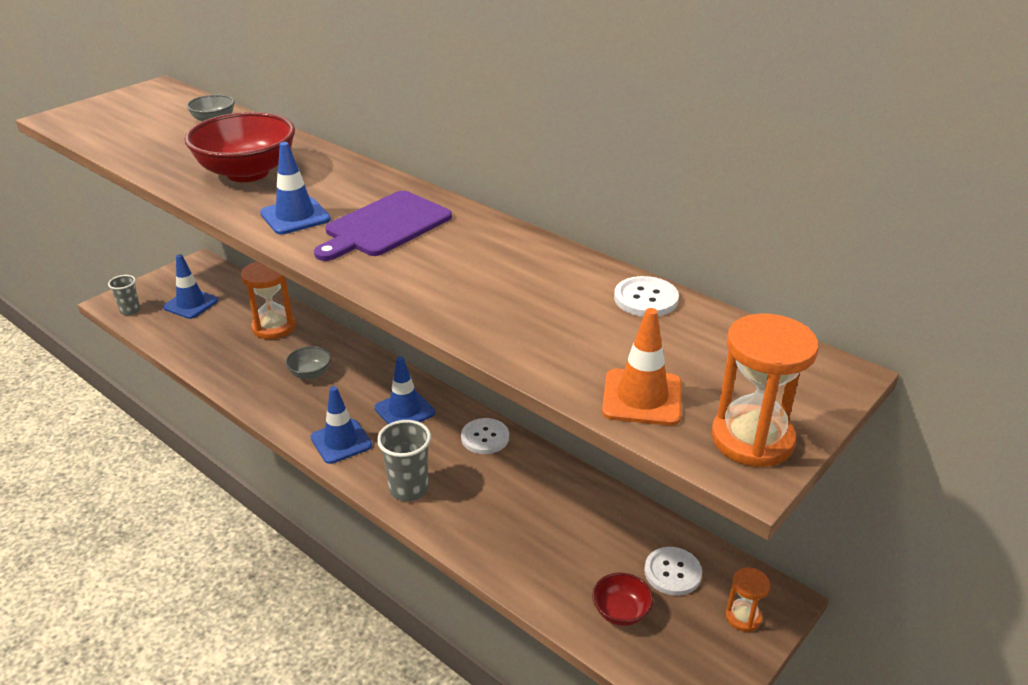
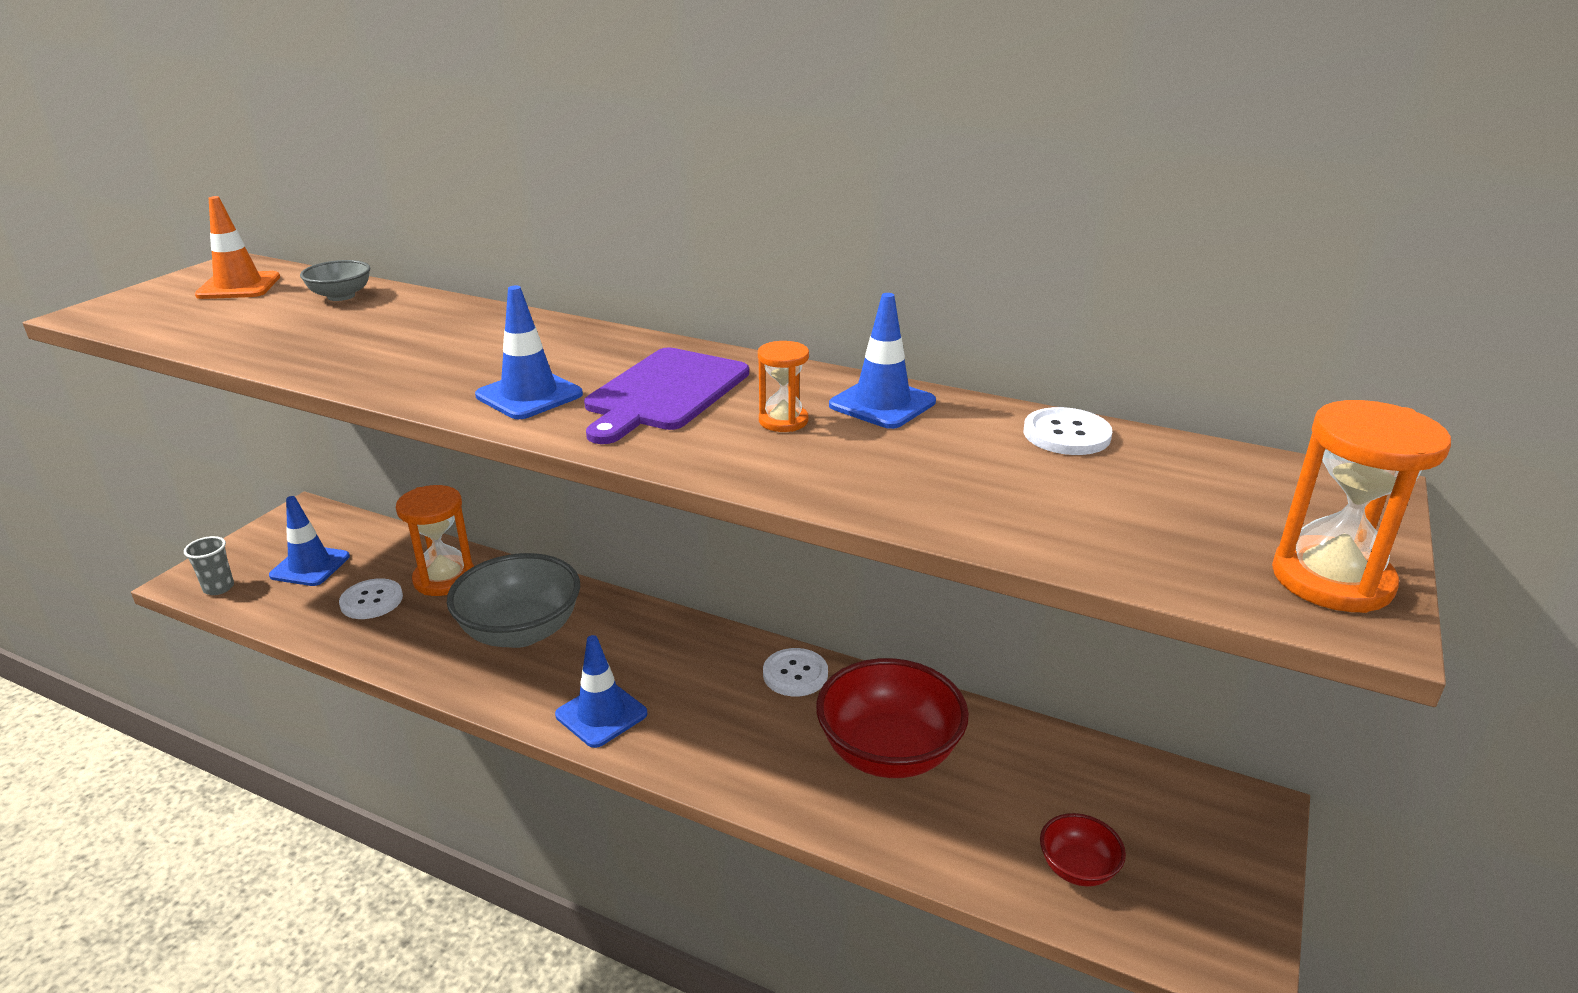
camera: 15 degrees left, 5 degrees down
(247, 173) = (426, 351): red bowl -> red bowl (888, 752)
(310, 374) = (521, 631): grey bowl -> grey bowl, size x2.03
(404, 410) = (672, 658): blue traffic cone -> blue traffic cone (882, 404)
(408, 489) = (723, 761): grey cup -> none
(642, 397) = (1156, 551): orange traffic cone -> orange traffic cone (239, 286)
(672, 572) = (1114, 801): white button -> white button (371, 601)
(743, 617) = (1227, 840): orange hourglass -> orange hourglass (783, 421)

